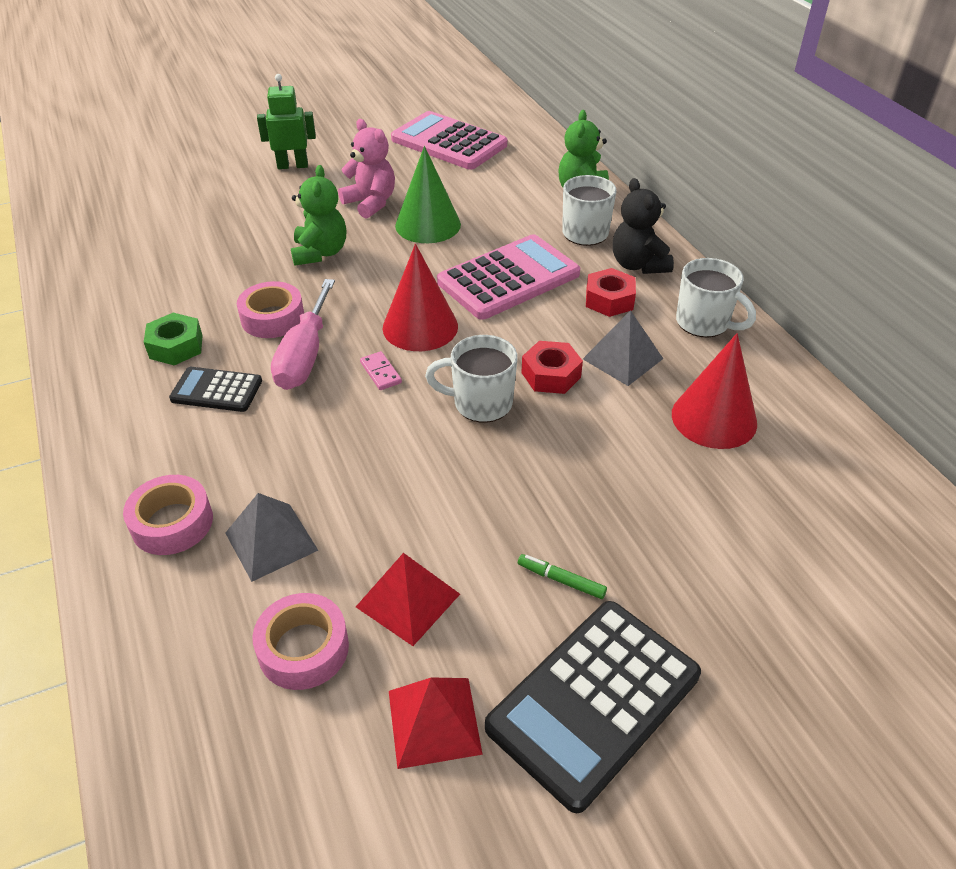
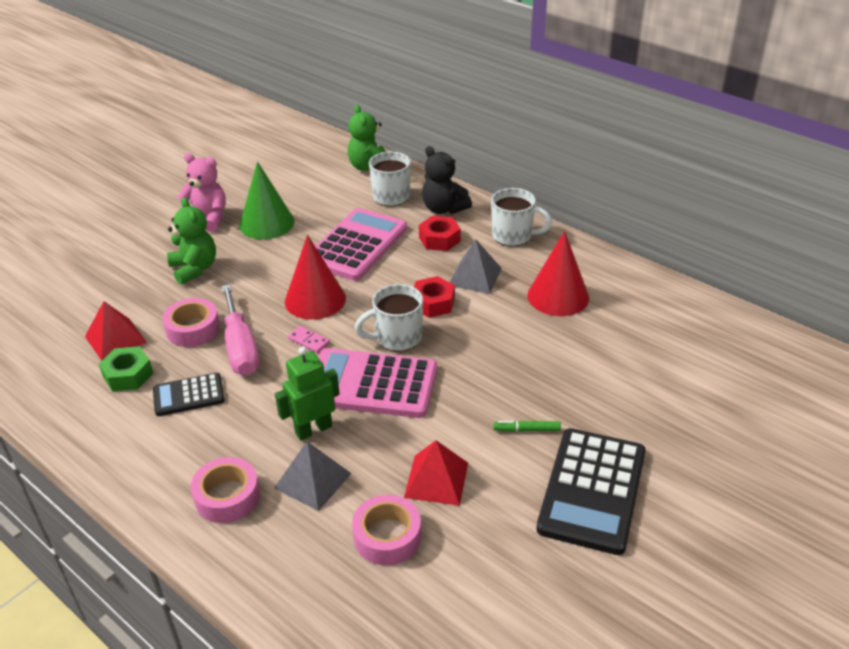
camera: 25 degrees left, 5 degrees down
(292, 165) = (117, 207): green robot -> green robot (313, 429)
(434, 721) = (504, 542): red pyramid -> red pyramid (115, 339)
(449, 142) = (237, 155): pink calculator -> pink calculator (371, 384)

